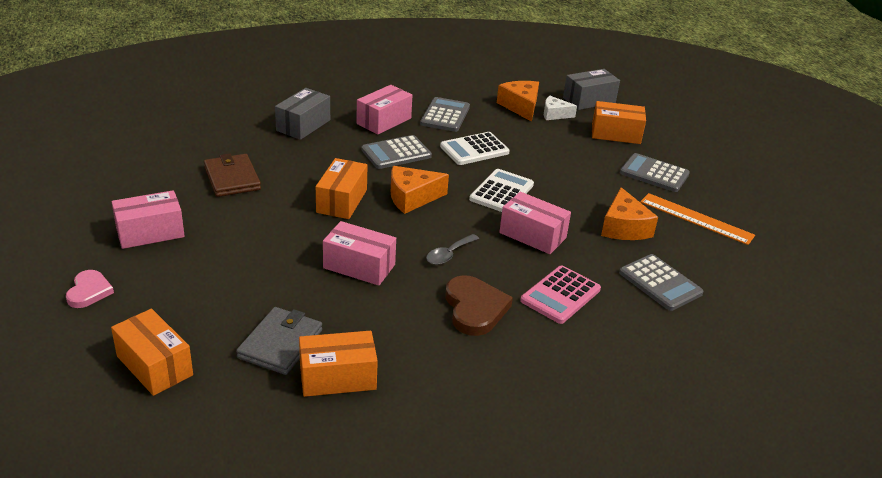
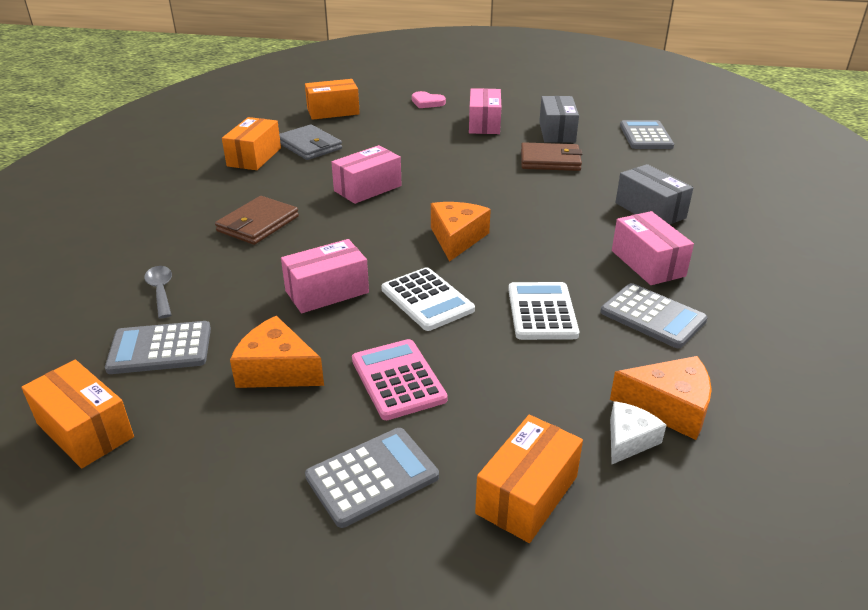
camera: 120 degrees right, 0 degrees up
(342, 201) = (477, 201): orange box -> orange box (85, 430)
(396, 153) = (559, 252): grey calculator -> grey calculator (645, 136)
(449, 254) = (343, 232): grey spoon -> grey spoon (161, 291)
(475, 308) = (258, 224): brown heart -> brown wallet
(560, 295) = (221, 273): pink calculator -> pink calculator (398, 380)
(589, 100) = (682, 523): grey box -> grey box (557, 132)
(696, 218) = (227, 458): orange ruler -> none

